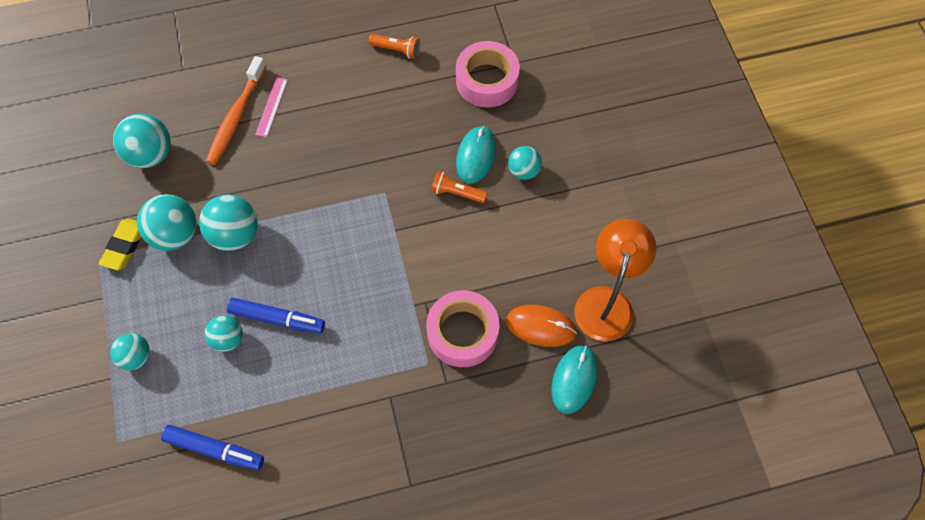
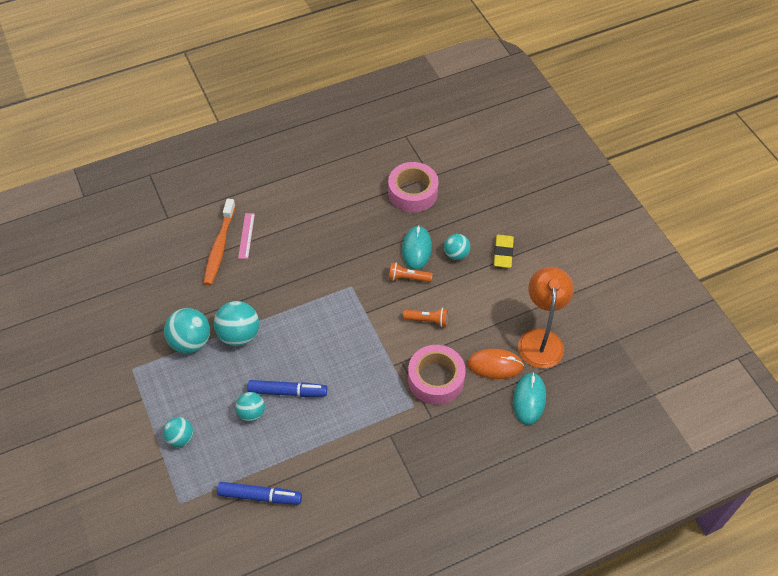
camera: 10 degrees left, 10 degrees down
(125, 246) = (151, 357): yellow eraser -> yellow eraser (503, 253)
(151, 154) = (157, 285): turquoise ball -> none
(397, 50) = (337, 179): orange flashlight -> orange flashlight (427, 320)

